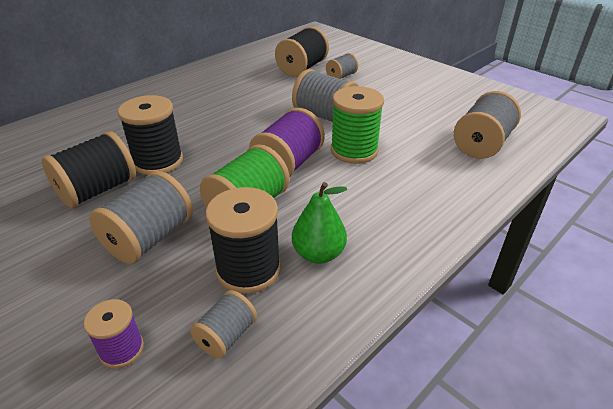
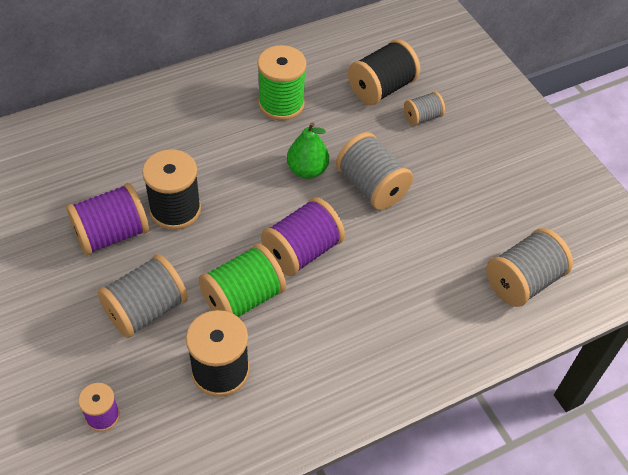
camera: 15 degrees right, 15 degrees up
(98, 190) = (112, 234): black spool -> purple spool
(226, 336) = (182, 430): grey spool -> none
(318, 254) = (286, 373): green pear -> green pear (307, 170)
(354, 151) = (378, 251): green spool -> green spool (281, 104)

